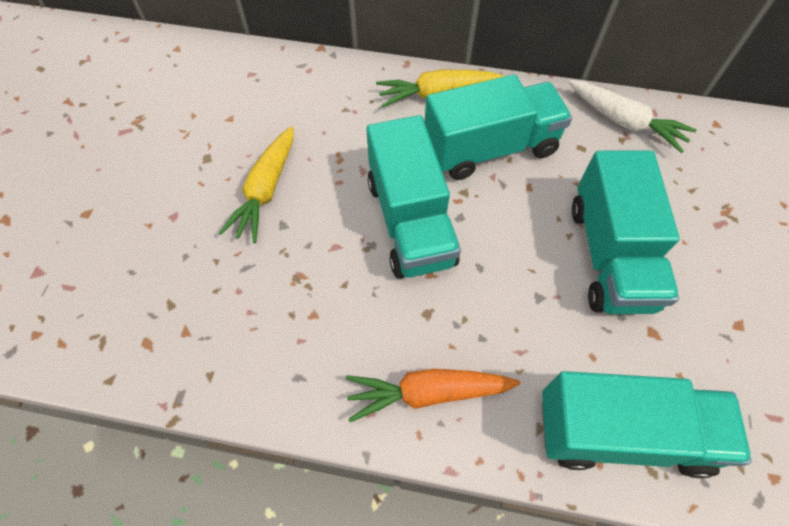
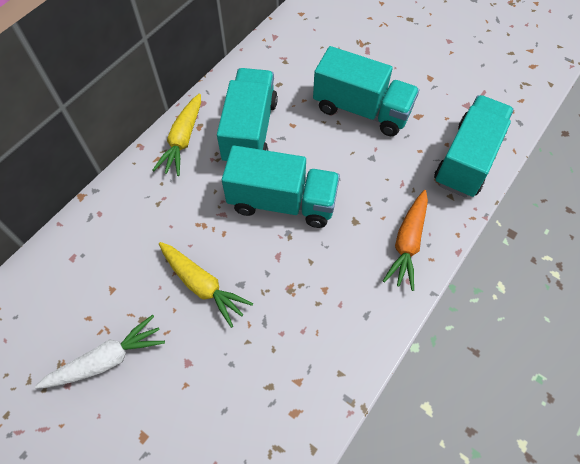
camera: 65 degrees left, 0 degrees up
(624, 122) = (273, 53): white carrot -> white carrot (107, 360)

